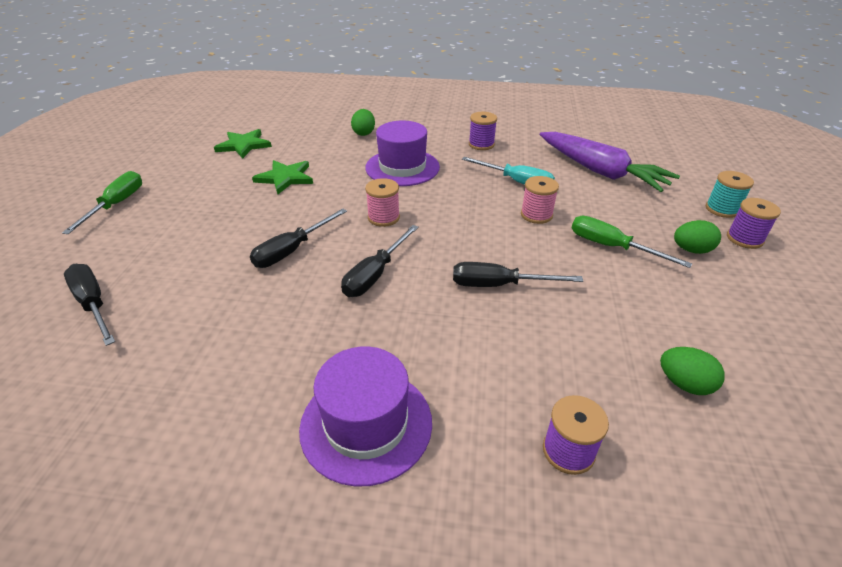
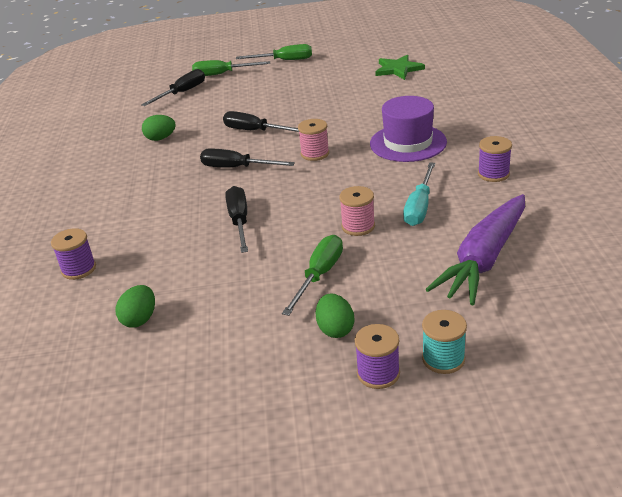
camera: 80 degrees right, 5 degrees down
(82, 259) = (222, 74): none -> green screwdriver
(285, 178) = (354, 100): green star -> none
(364, 133) = (466, 109): green egg -> green egg (160, 138)
(366, 424) = (98, 196): purple hat -> none

